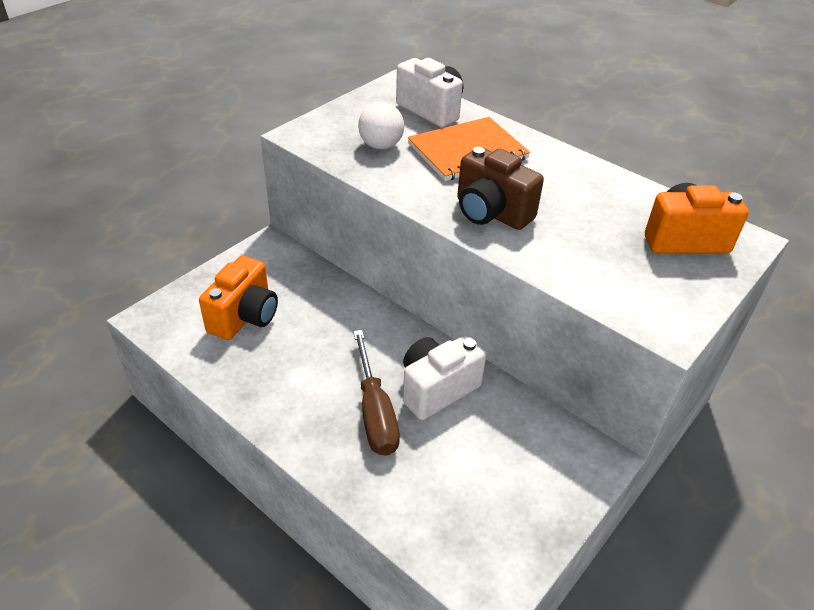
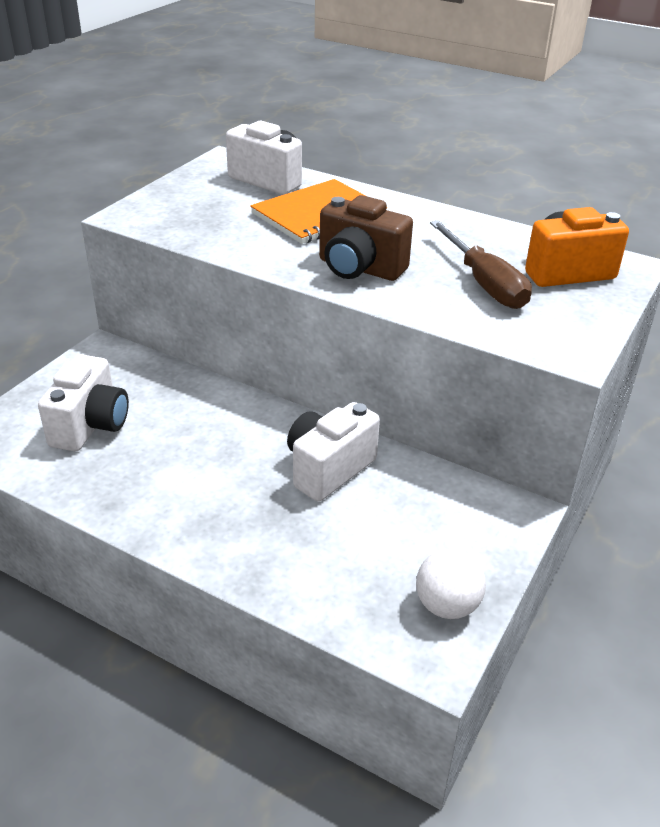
camera: 10 degrees left, 5 degrees down
(244, 317) = (90, 425): orange camera -> white camera
(375, 412) = (264, 501): brown screwdriver -> brown screwdriver (484, 283)
(381, 146) = (221, 218): white ball -> white ball (447, 605)

